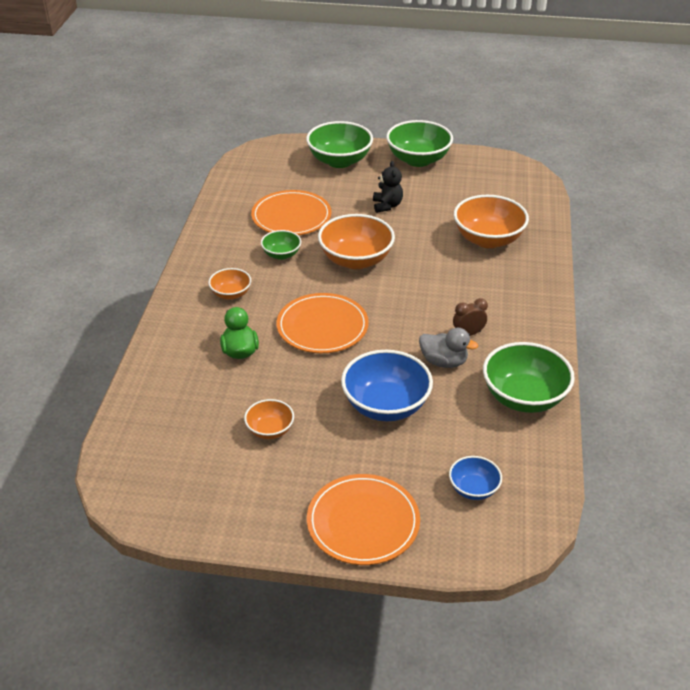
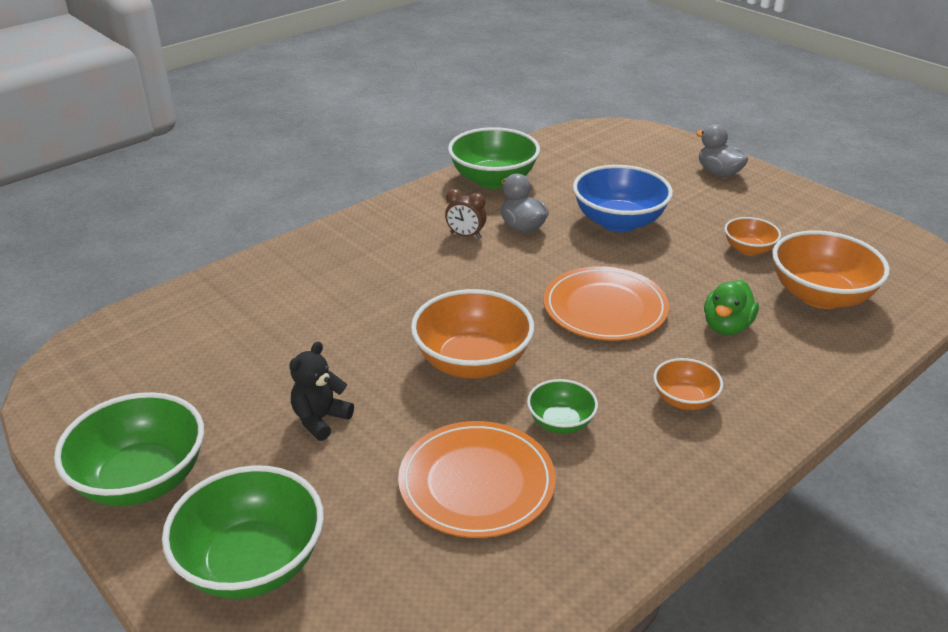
camera: 140 degrees left, 5 degrees down
(363, 522) = (718, 173): orange plate -> grey duck
(473, 489) = (612, 156): blue bowl -> none
(488, 239) = (286, 306): orange bowl -> orange bowl (820, 296)

